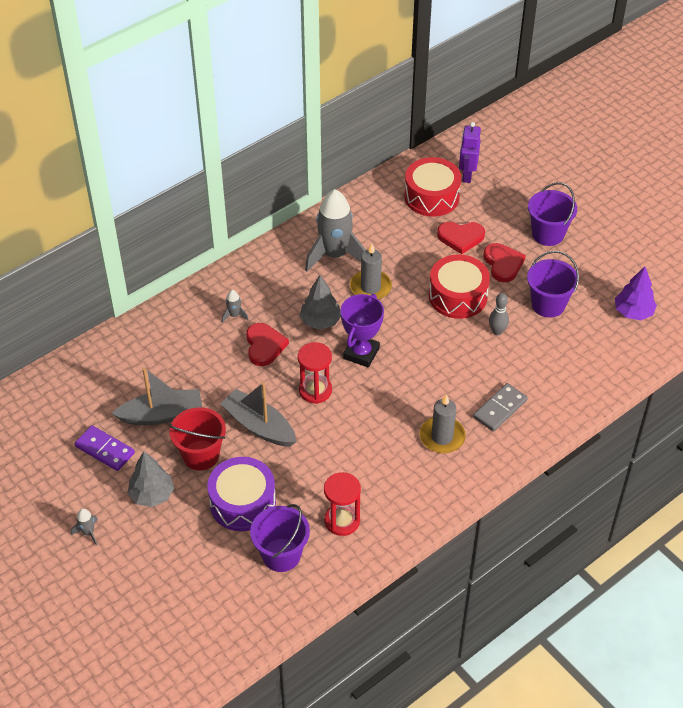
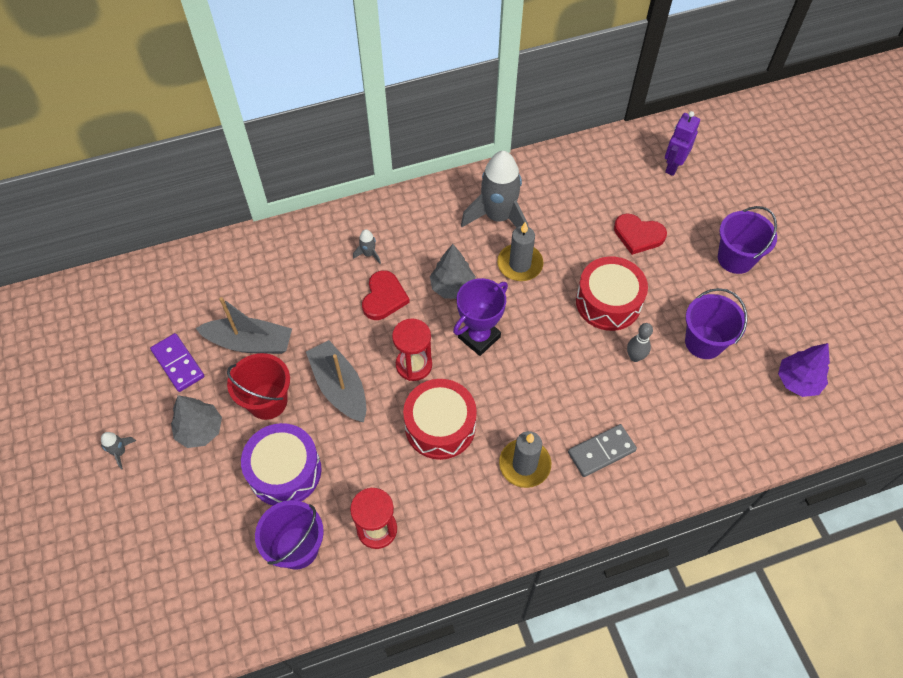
camera: 20 degrees right, 10 degrees up
(431, 196) = (625, 180): red drum -> red drum (440, 426)
(503, 264) = (672, 279): red heart -> none

